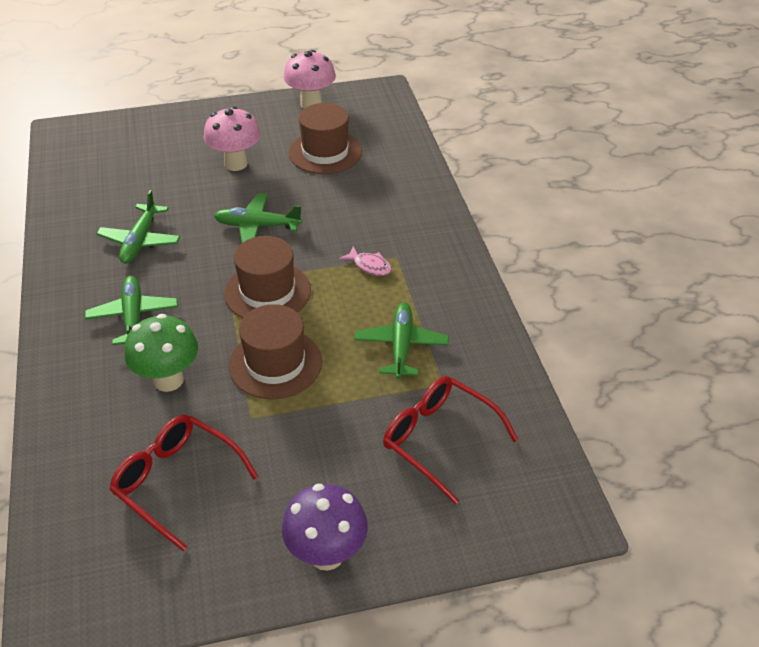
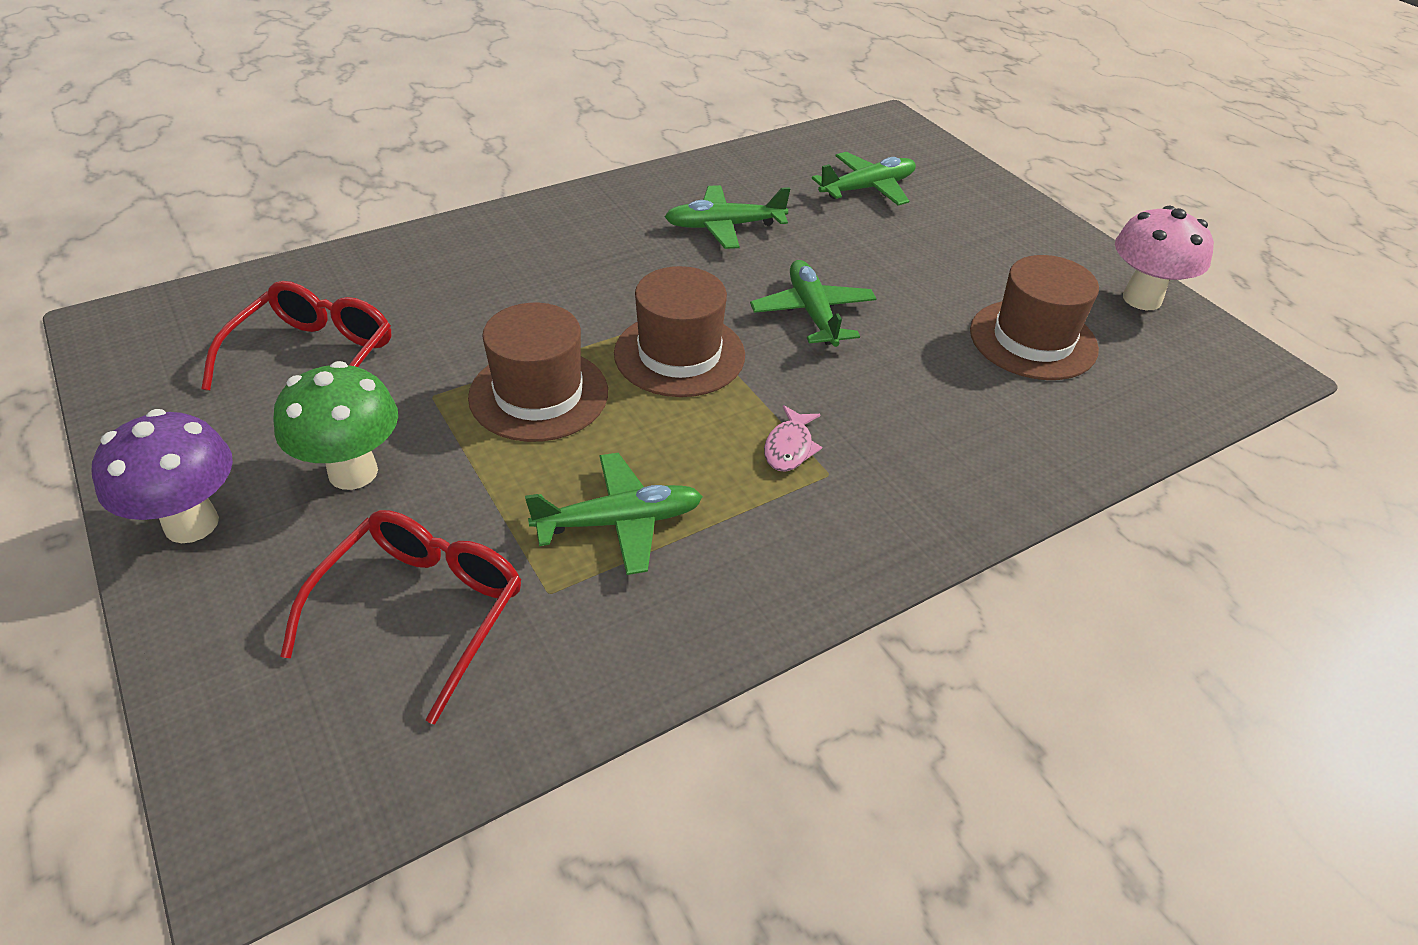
camera: 70 degrees right, 0 degrees up
(133, 316) = (584, 256): green plane -> green plane (867, 188)
(168, 380) = (483, 310): green mushroom -> green mushroom (353, 472)
(236, 163) = (935, 262): pink mushroom -> none

